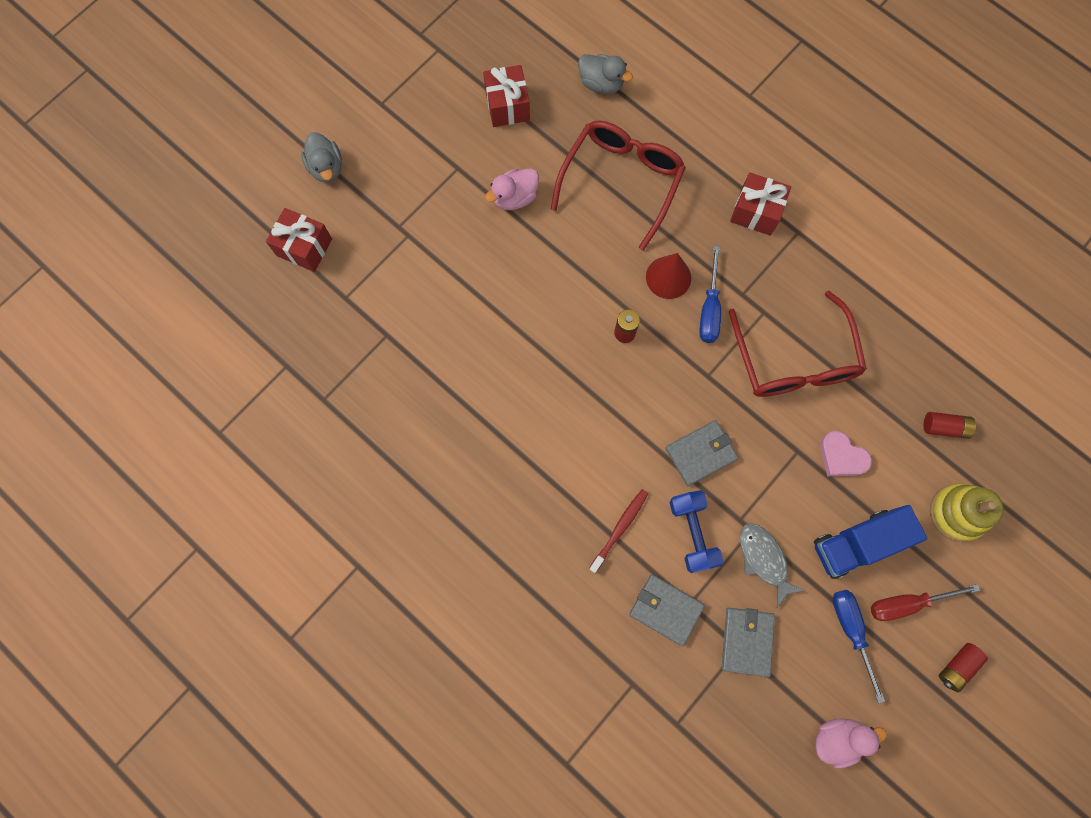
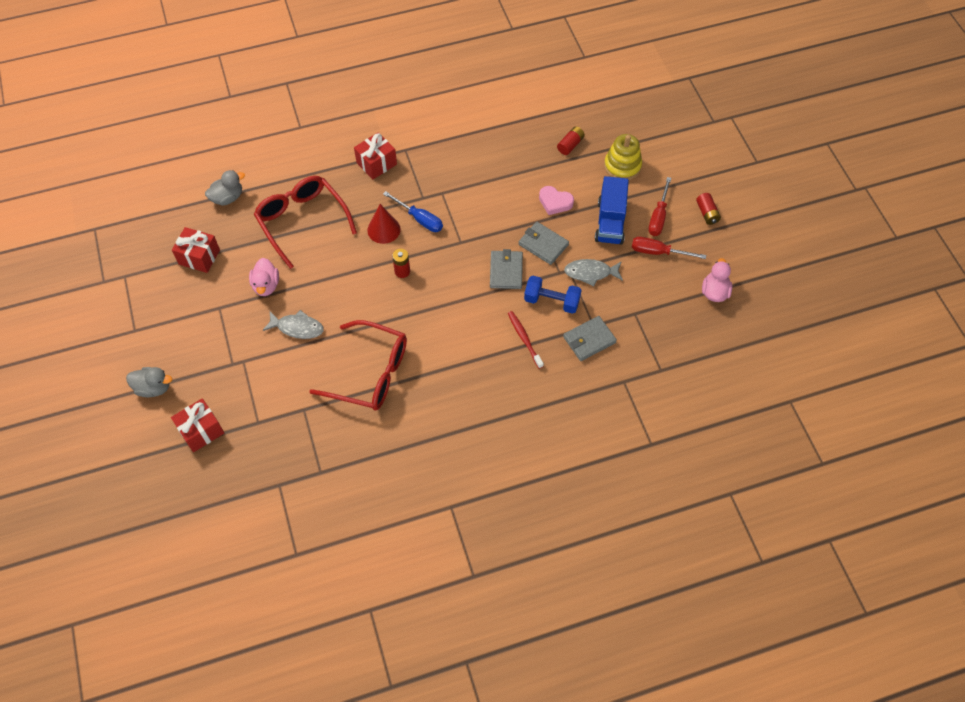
camera: 60 degrees left, 15 degrees down
(482, 264) = (297, 328): none -> grey fish
(747, 641) = (633, 307): grey wallet -> grey wallet (543, 244)
(794, 360) = (482, 194): red glasses -> red glasses (371, 373)
(841, 457) = (555, 202): pink heart -> pink heart turned 45 degrees clockwise
(851, 631) = (658, 252): blue screwdriver -> red screwdriver

